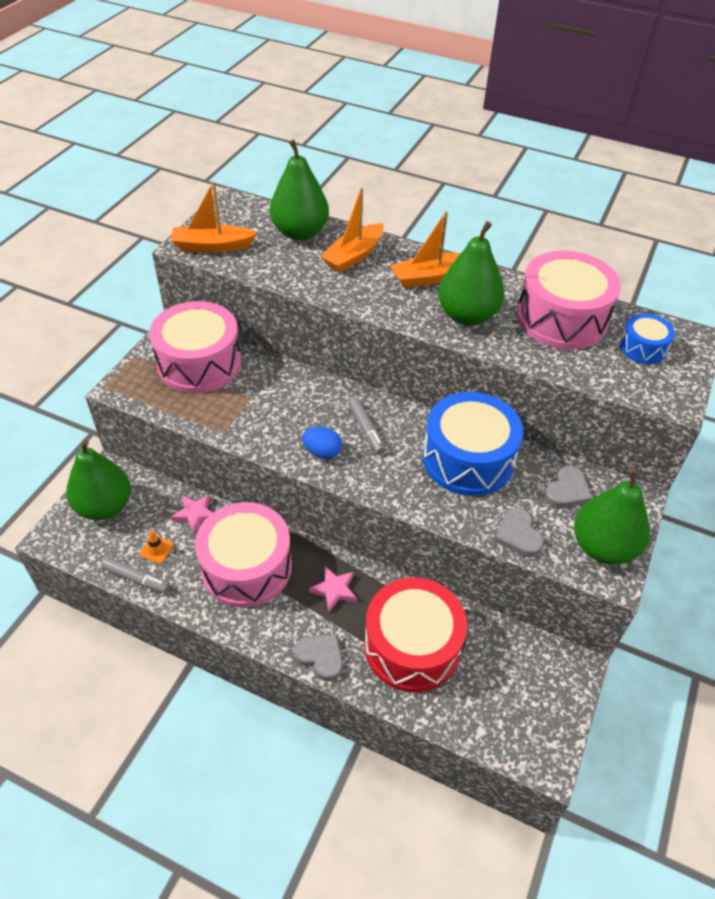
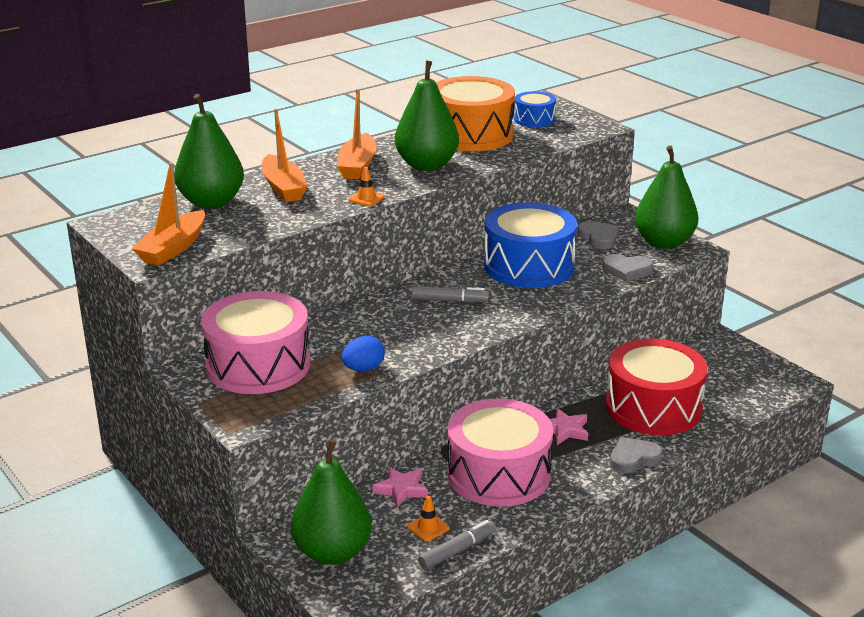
camera: 60 degrees left, 20 degrees down
(322, 452) = (457, 329): blue egg -> blue egg (363, 369)
(370, 306) = (366, 198): none -> orange traffic cone
(561, 318) = (470, 135): pink drum -> orange drum

